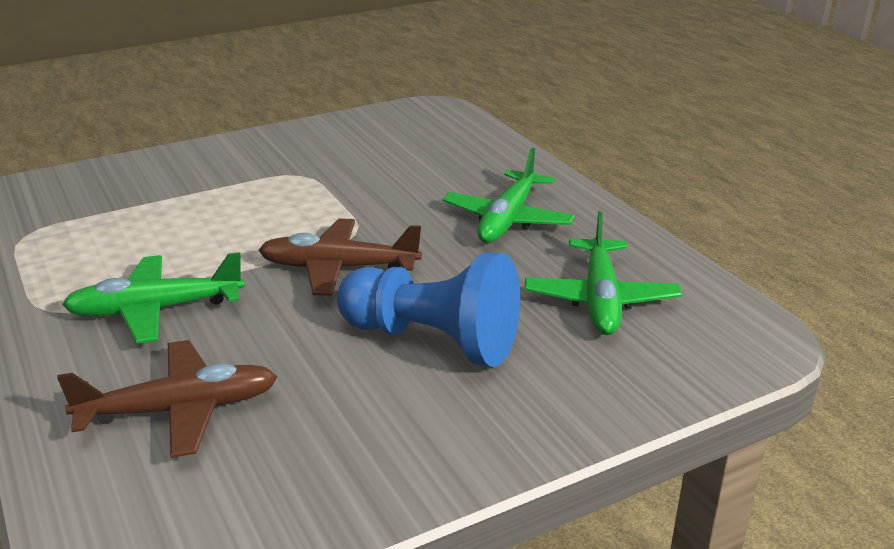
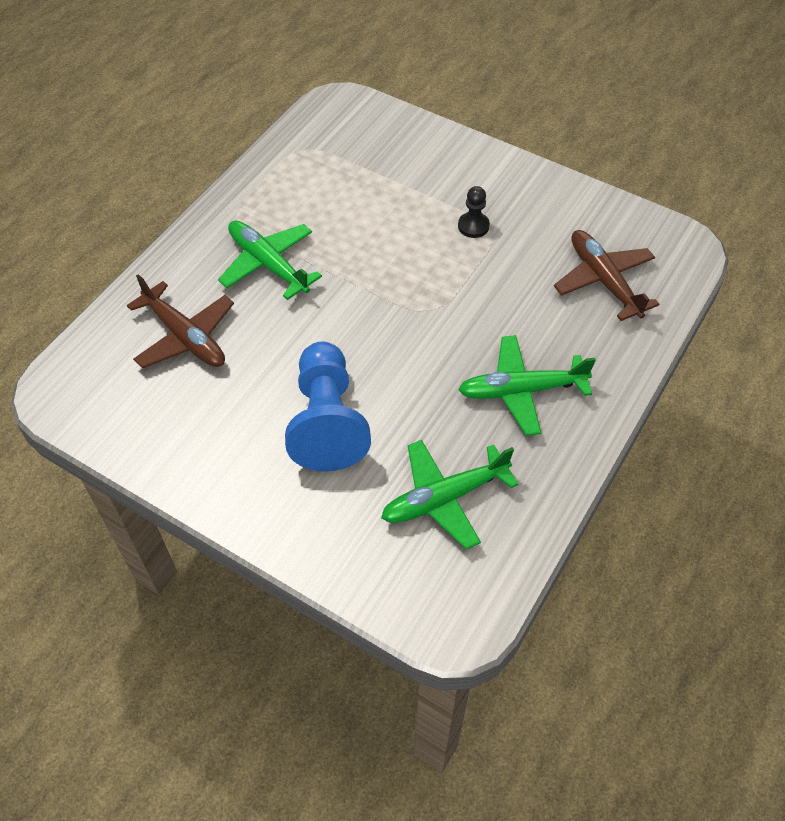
camera: 60 degrees right, 25 degrees up
(282, 180) = (473, 226): none -> black pawn
(339, 268) = (378, 326): brown plane -> brown plane (604, 281)

